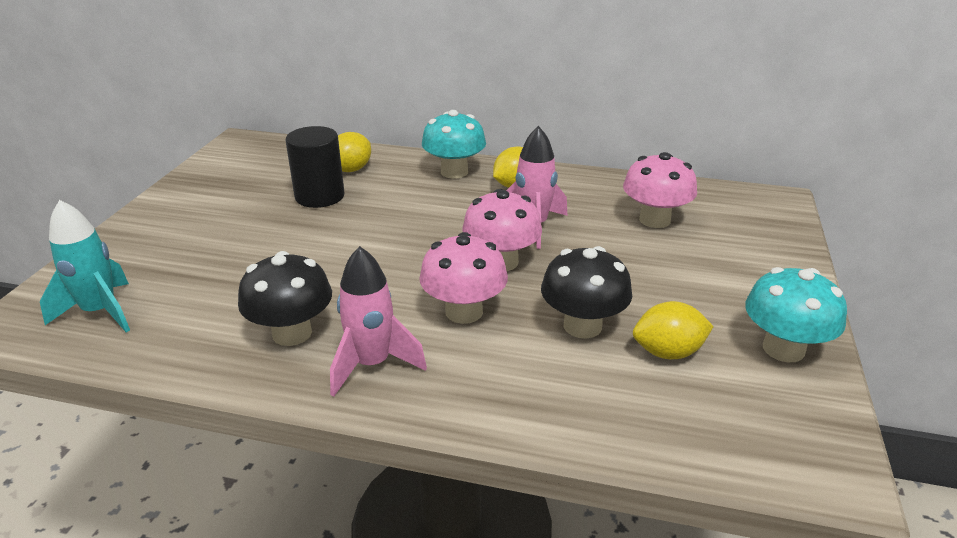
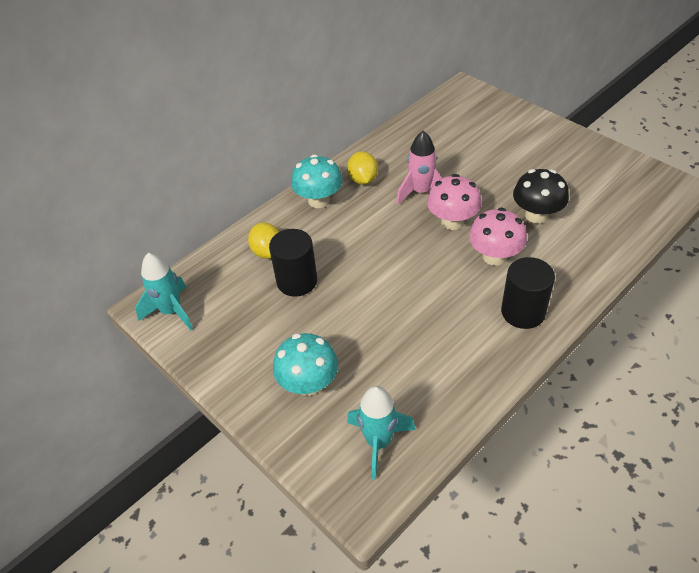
camera: 55 degrees left, 15 degrees up
(239, 152) = (171, 311): none -> turquoise rocket
(292, 333) = (469, 340): black mushroom -> none
(372, 364) = (523, 312): pink rocket -> black cylinder
(654, 220) = (451, 141): pink mushroom -> none
(668, 352) = (576, 195): yellow lemon -> none
(783, 349) = (594, 157): turquoise mushroom -> turquoise mushroom (308, 383)

